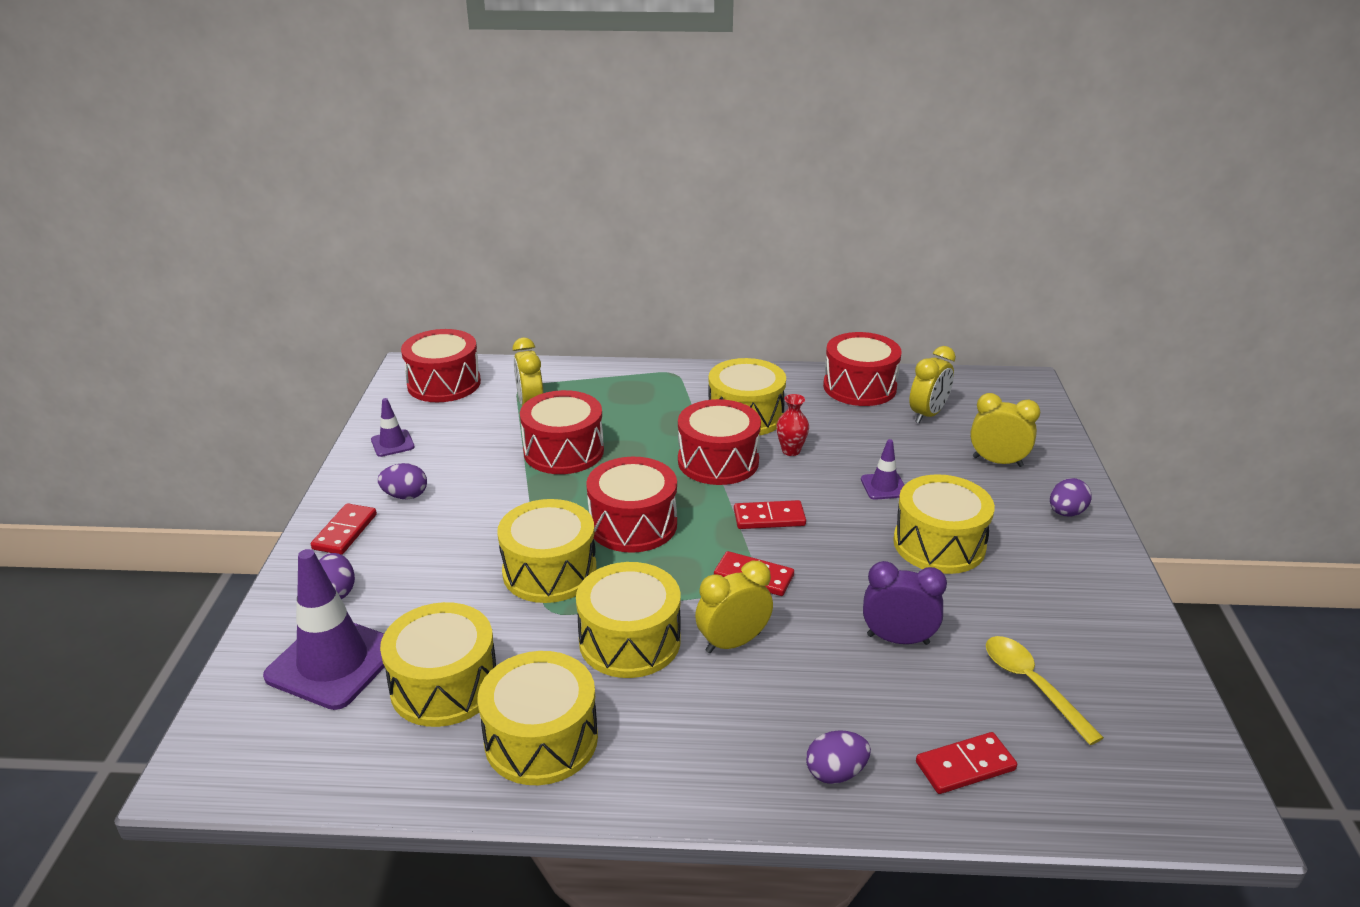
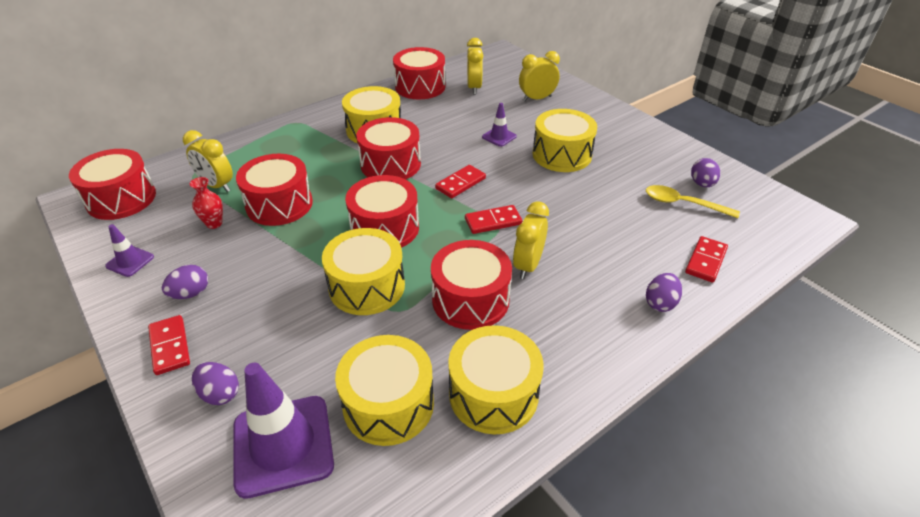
camera: 40 degrees left, 10 degrees up
(629, 641) = (470, 299): yellow drum -> red drum
(791, 451) = (426, 139): red vase -> red vase (214, 223)
(898, 639) = (603, 215): purple clock -> none
(1066, 513) = (596, 111): purple egg -> purple egg (702, 184)

